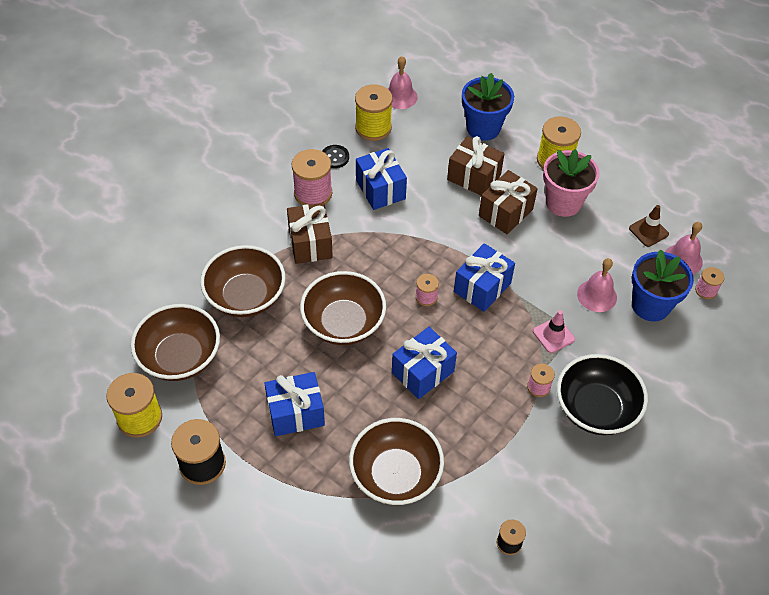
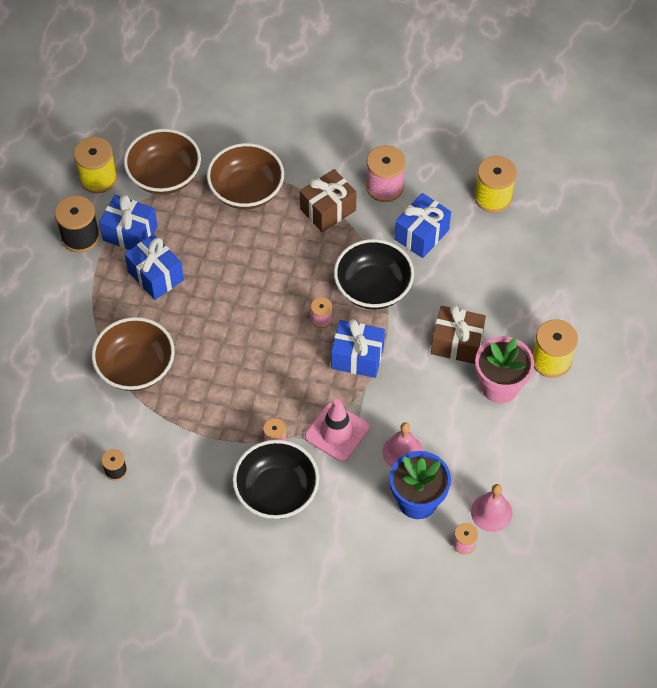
camera: 65 degrees right, 5 degrees up
(335, 157) = (437, 184): black button -> none
(343, 323) = (259, 270): brown bowl -> none
(400, 96) = (548, 201): pink bell -> none
(415, 246) = (373, 288): none -> black bowl
(423, 372) = (242, 347): blue gift -> blue gift (130, 233)
(474, 177) = (484, 301): brown gift -> none
(483, 128) = (553, 285): blue flower pot -> none
(553, 335) = (337, 432): pink traffic cone -> pink traffic cone, size x1.57
(648, 231) = (509, 471): brown traffic cone -> none

